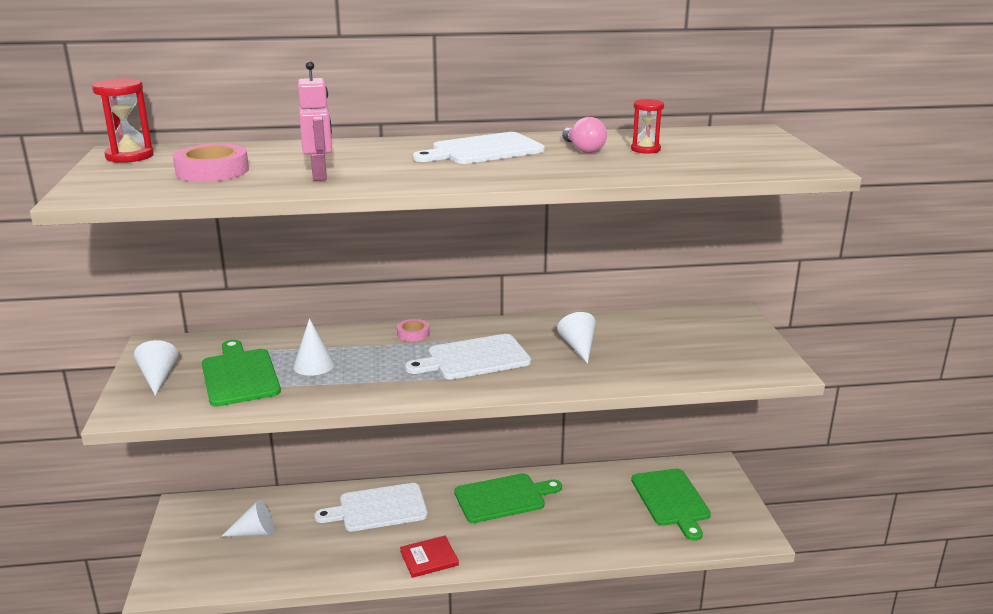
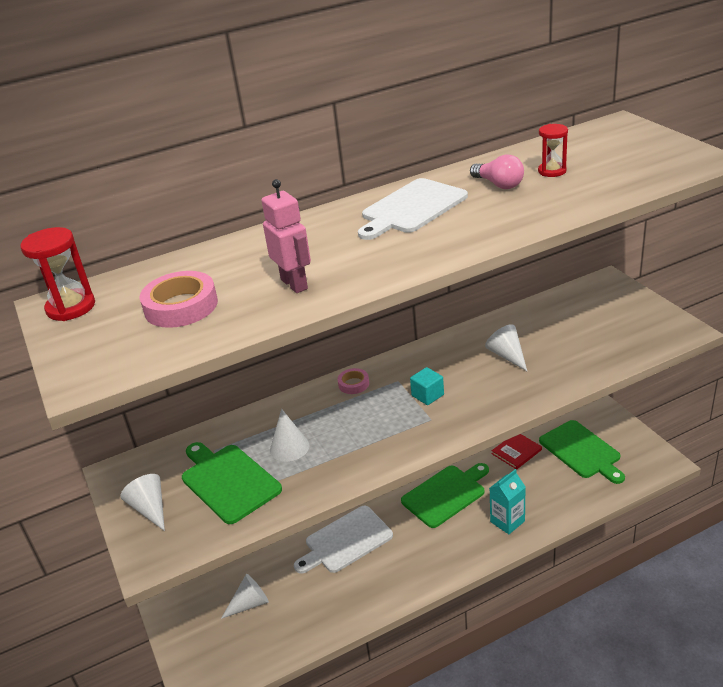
camera: 15 degrees left, 10 degrees up
(429, 558) = (419, 575): red book -> red book (516, 452)
(474, 358) = (427, 395): white cutting board -> turquoise cube
(549, 539) = (507, 521): none -> turquoise carton

